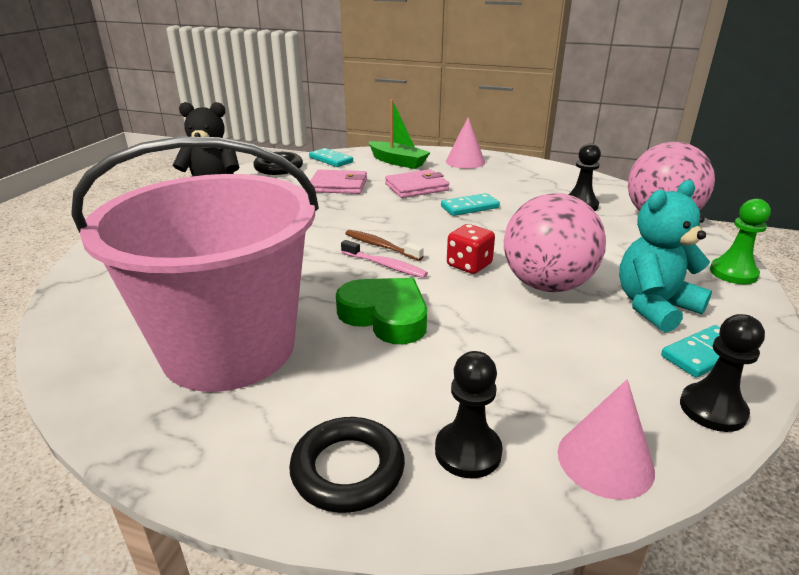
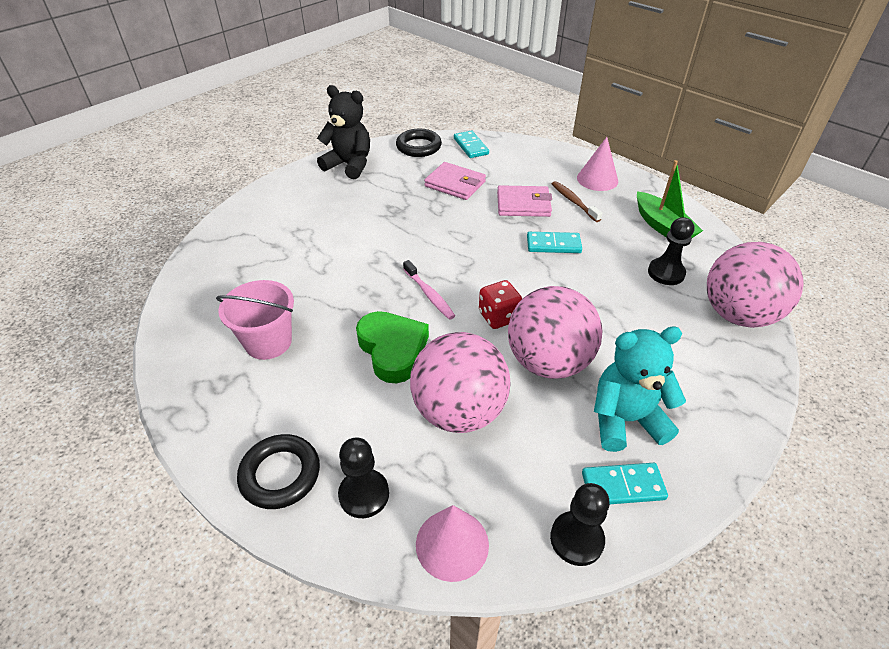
camera: 25 degrees right, 15 degrees up
(229, 348) = (268, 342): pink bucket -> pink bucket, size x0.47
(380, 246) = (440, 271): brown toothbrush -> brown toothbrush (573, 201)
(398, 162) = (530, 164): green boat -> green boat (662, 226)
(501, 345) = (459, 411): none -> pink ball
(733, 273) = (745, 409): green pawn -> none

